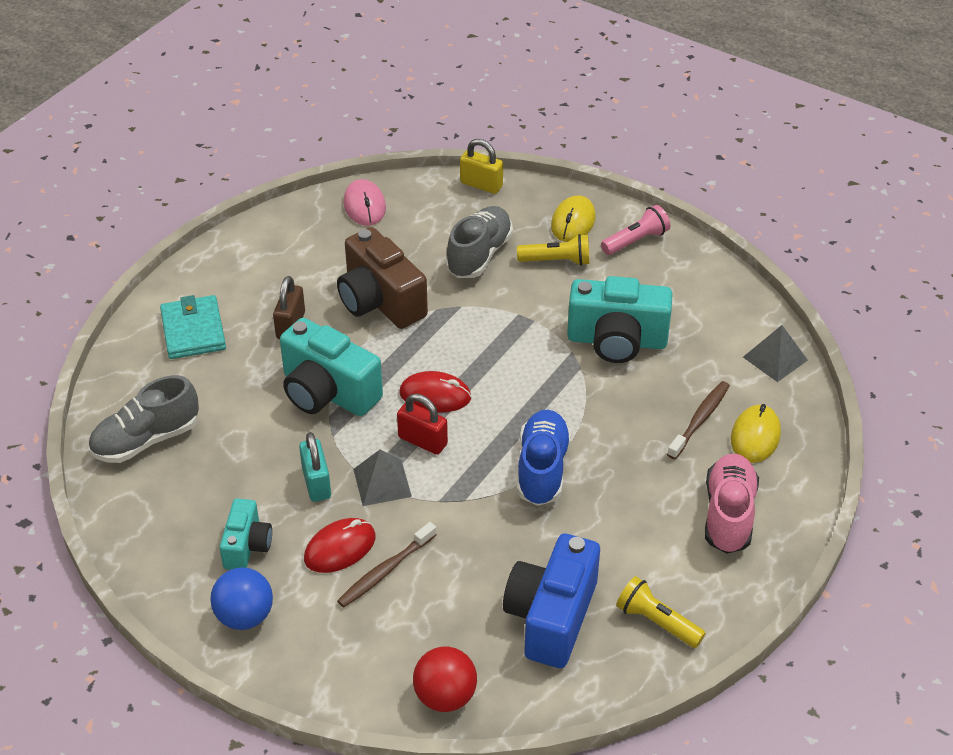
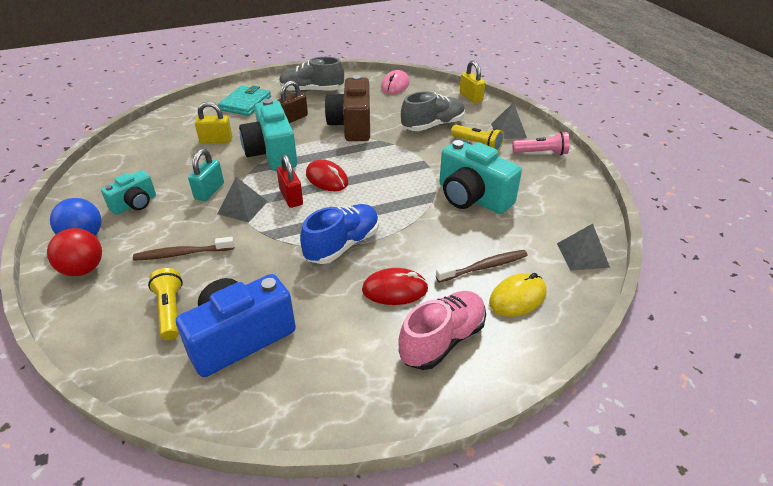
camera: 35 degrees right, 5 degrees down
(146, 440) = (161, 137): grey shoe -> grey shoe (312, 91)
(230, 409) = (216, 140): none -> yellow padlock
(340, 548) = (176, 229): red mouse -> red mouse (395, 289)
(445, 696) = (114, 348): red ball -> red ball (83, 269)
(573, 222) = (508, 130): yellow mouse -> grey pyramid
(656, 622) = (306, 386): yellow flashlight -> yellow flashlight (170, 310)

